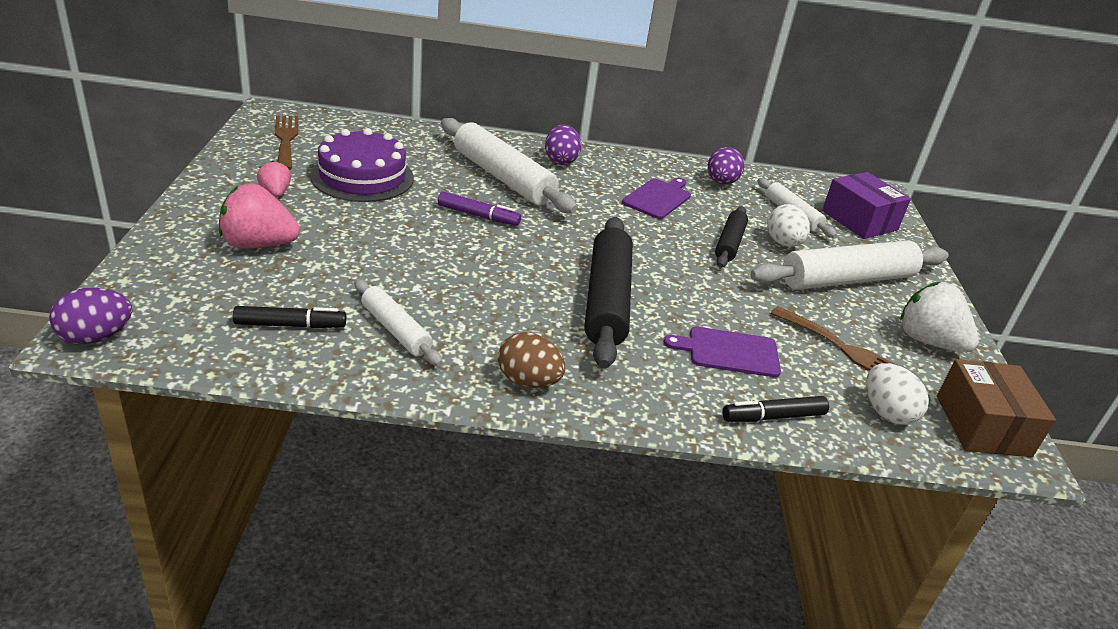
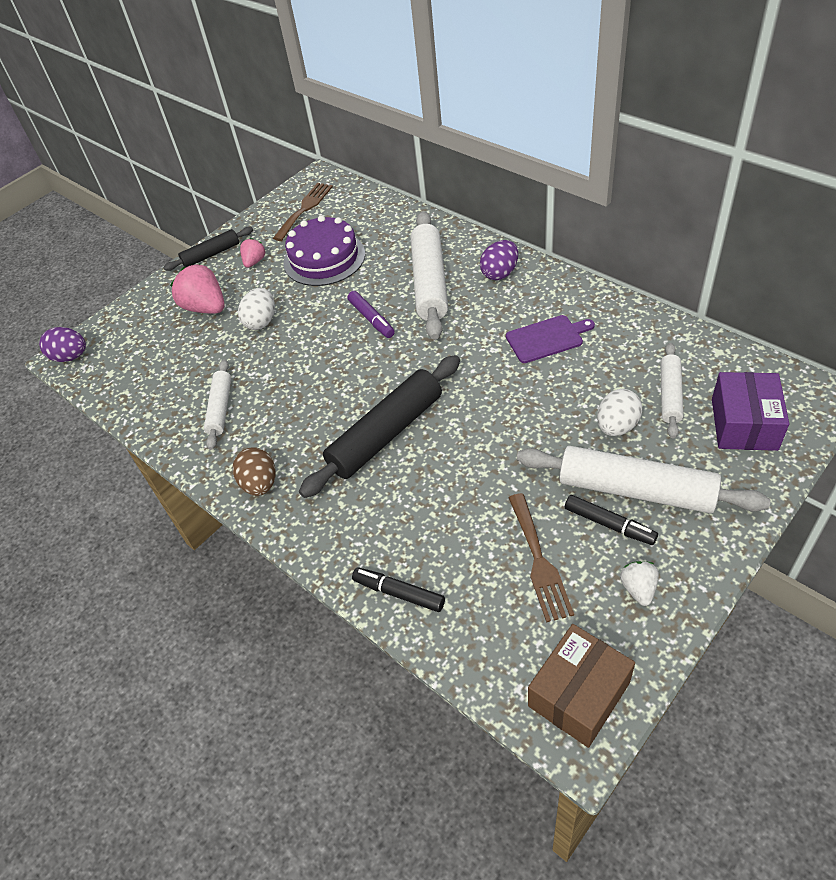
camera: 50 degrees right, 15 degrees up
(290, 325) = (167, 382): black marker -> black marker (609, 524)
(721, 182) = (634, 335): purple egg -> none
(729, 243) = (559, 410): black rolling pin -> black rolling pin (211, 254)
(729, 352) = (431, 520): purple cutting board -> none
(886, 412) = (501, 636): white egg -> white egg (261, 321)
(928, 341) = (638, 589): white strawberry -> white strawberry, size x0.55

